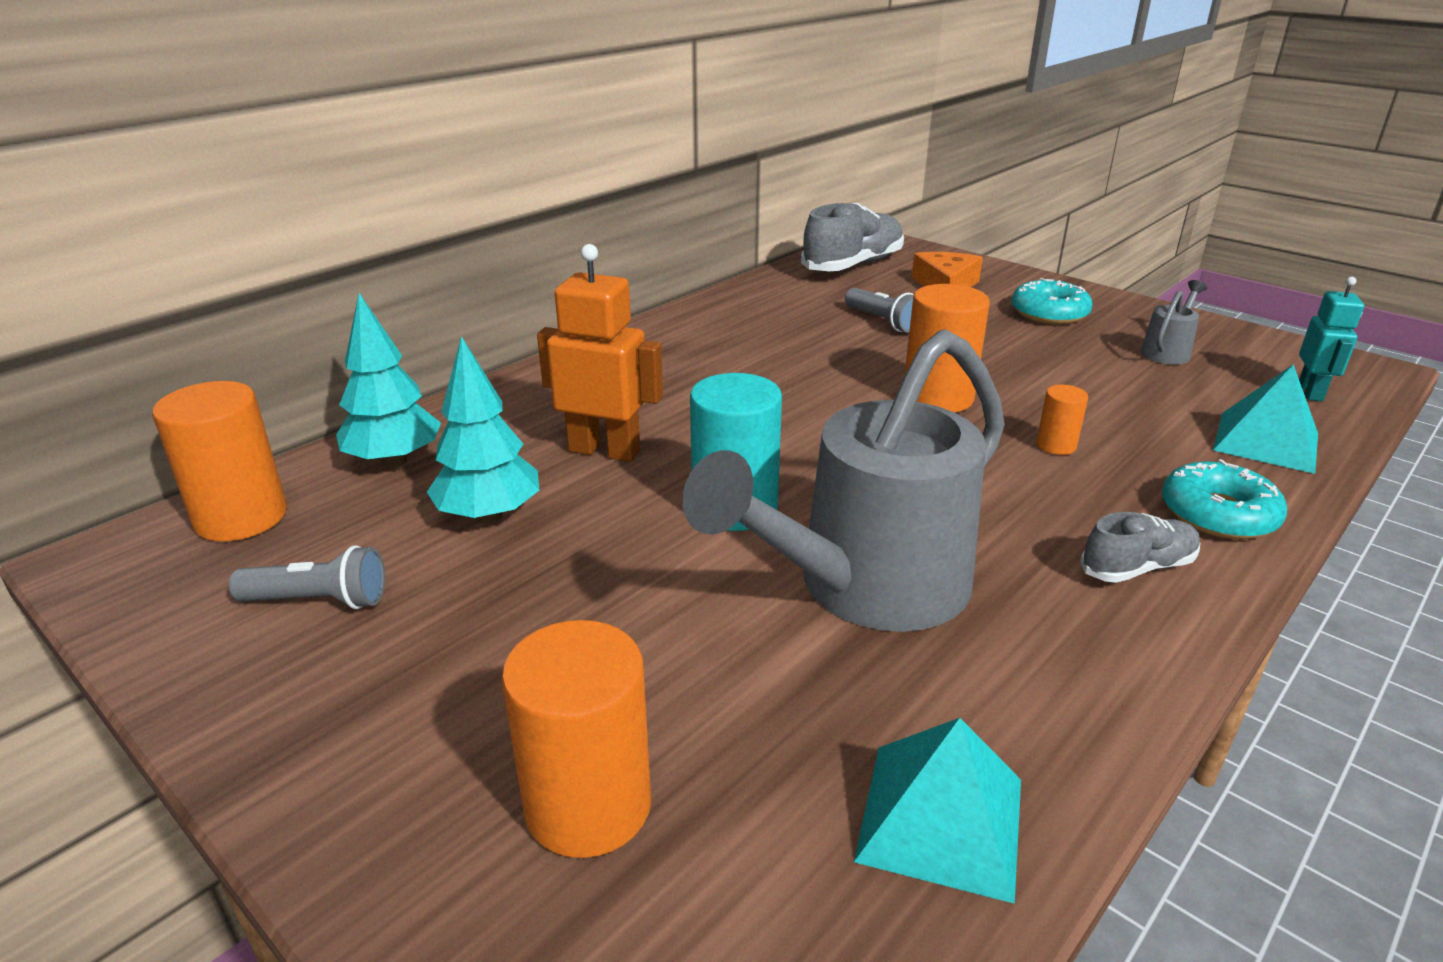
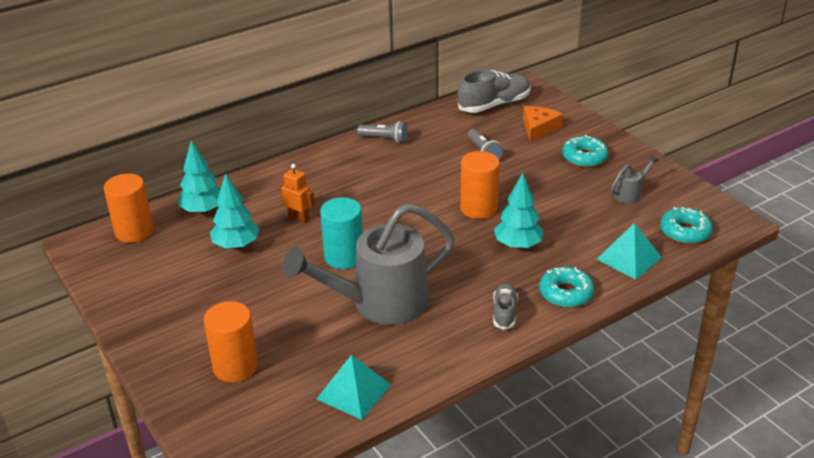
camera: 15 degrees right, 5 degrees up
(319, 601) = (159, 275): grey flashlight -> grey flashlight (384, 139)
(604, 451) = (299, 218): orange robot -> orange robot, size x0.63
(1056, 445) = (518, 245): orange cylinder -> turquoise tree
(1137, 567) = (504, 312): grey shoe -> grey shoe turned 75 degrees counterclockwise
(1310, 392) = (685, 232): turquoise robot -> turquoise donut

